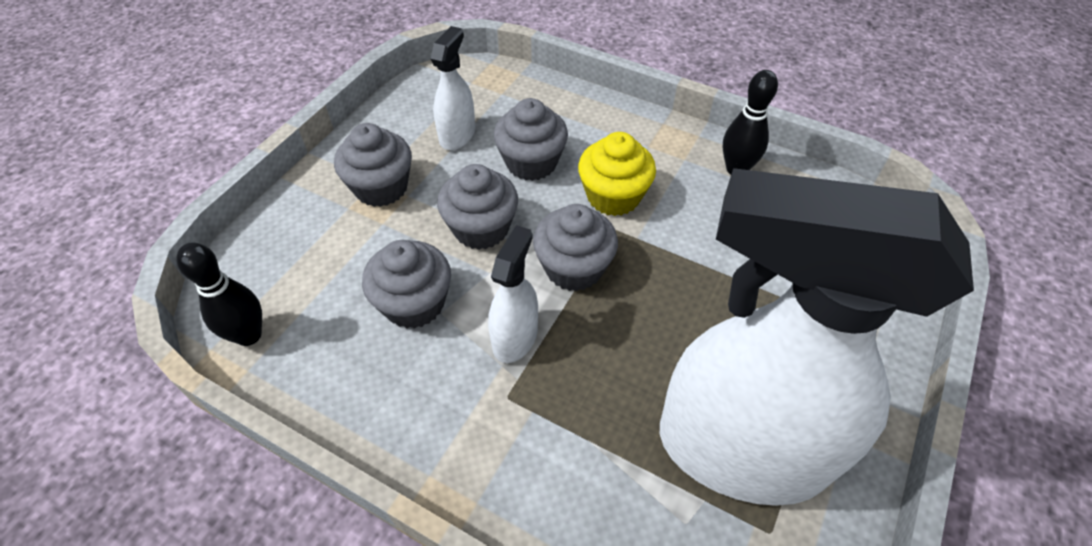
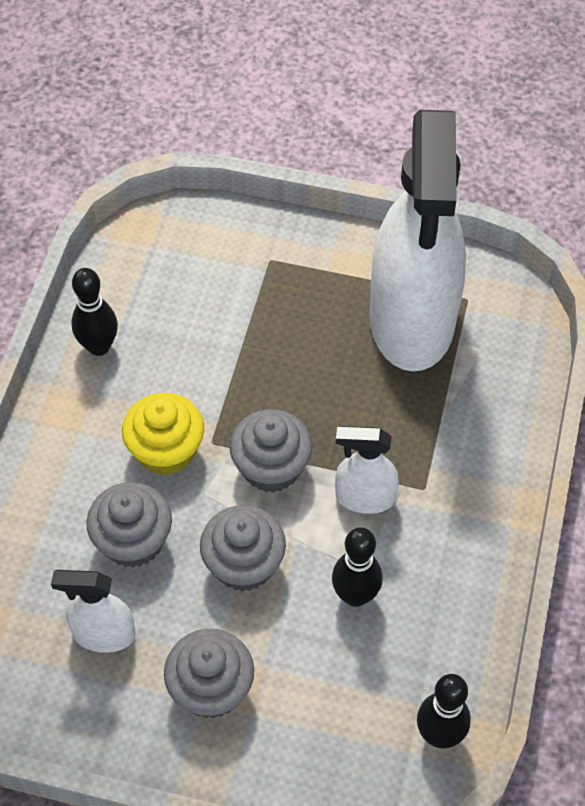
camera: 105 degrees left, 5 degrees up
(414, 303) = (355, 595): grey cupcake -> black bowling pin

